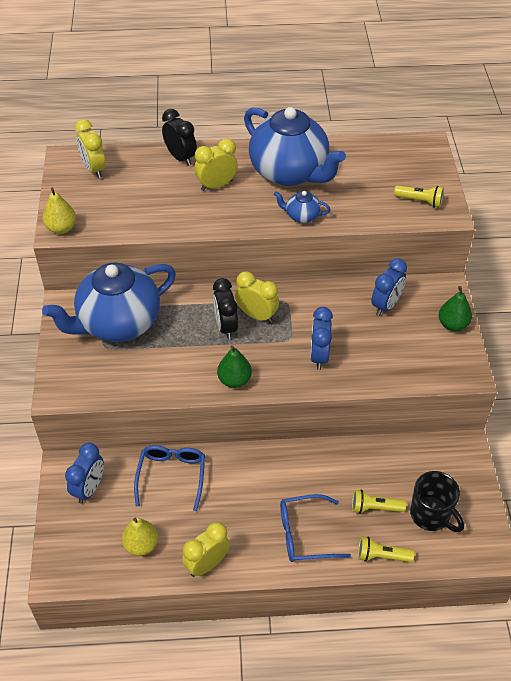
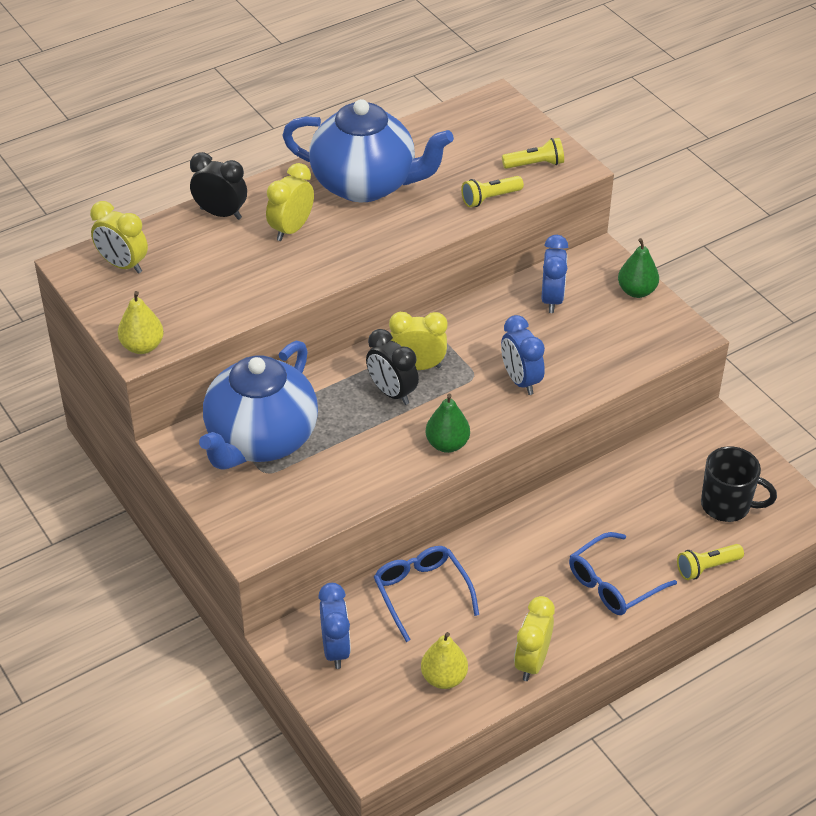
camera: 30 degrees left, 5 degrees down
(301, 216) = (418, 227): blue teapot -> none
(375, 508) = (666, 524): yellow flashlight -> yellow flashlight (490, 198)

